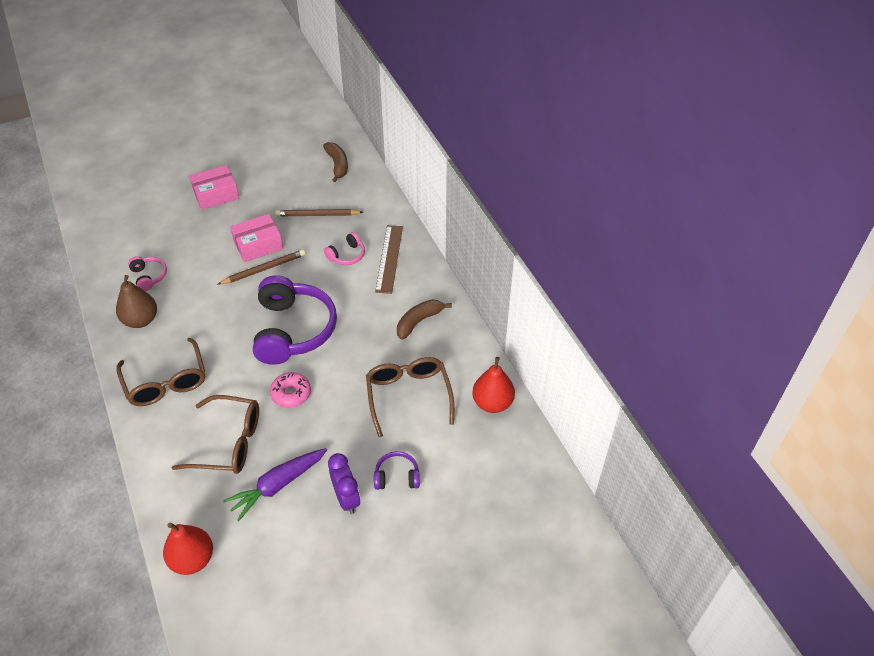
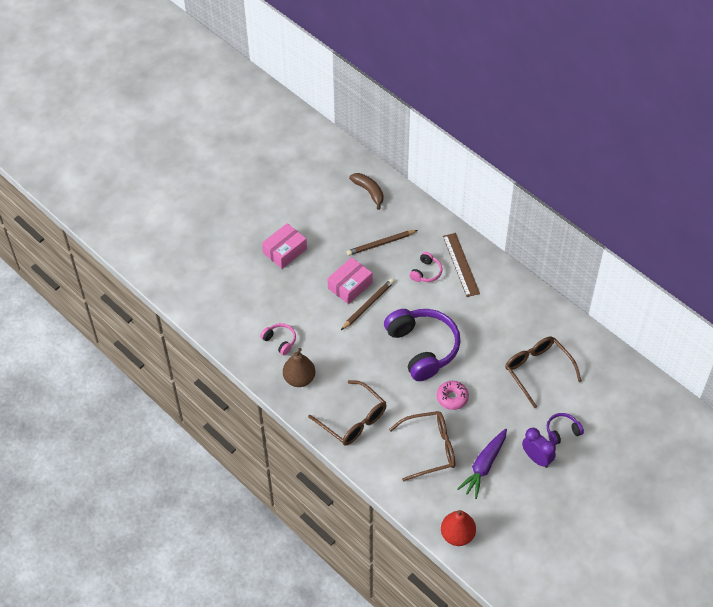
camera: 20 degrees left, 5 degrees up
(419, 321) = (513, 310): brown banana -> none
(492, 403) = (599, 356): red pear -> none

